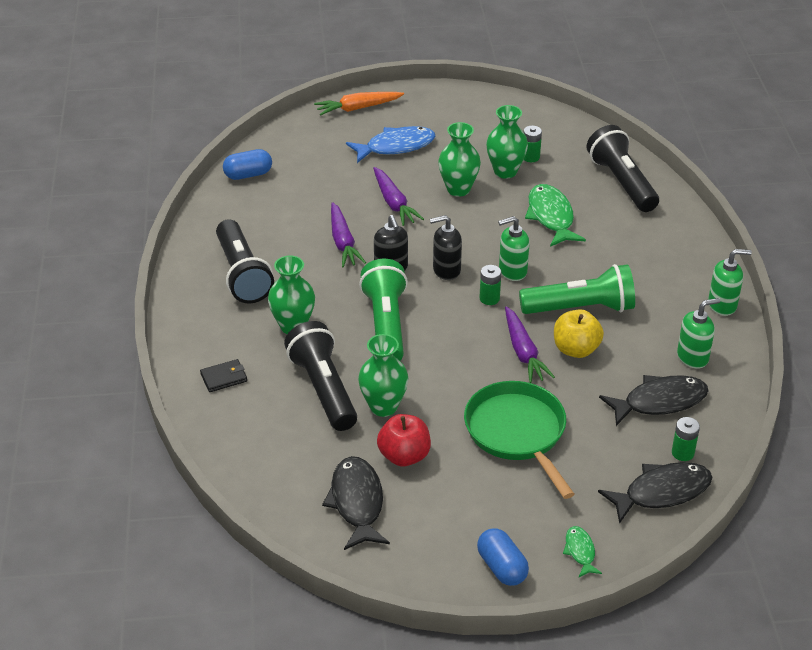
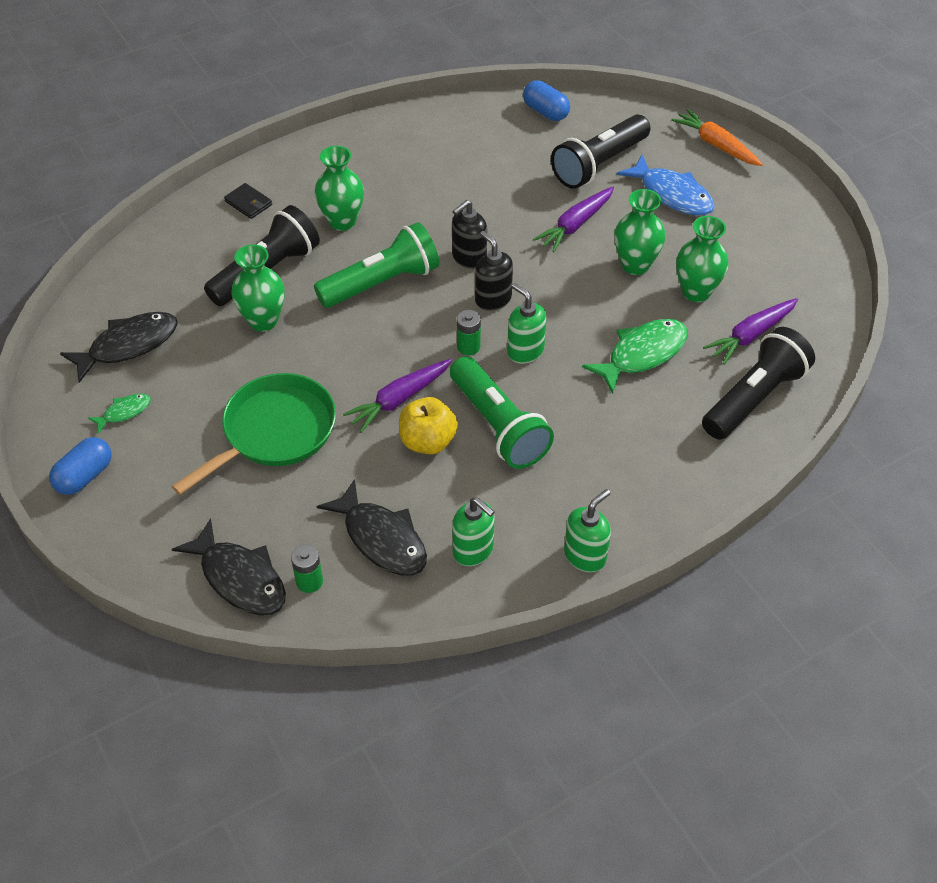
camera: 65 degrees right, 10 degrees up
(242, 274) = (395, 163): black flashlight -> black flashlight (599, 164)
(343, 242) = (487, 211): purple carrot -> purple carrot (751, 335)
(404, 456) = (203, 357): red apple -> none
(530, 157) = (739, 304): green battery -> none
(580, 551) = (128, 531): green fish -> green fish (124, 412)
(722, 305) = (585, 556): green soap dispenser -> green soap dispenser turned 105 degrees counterclockwise

